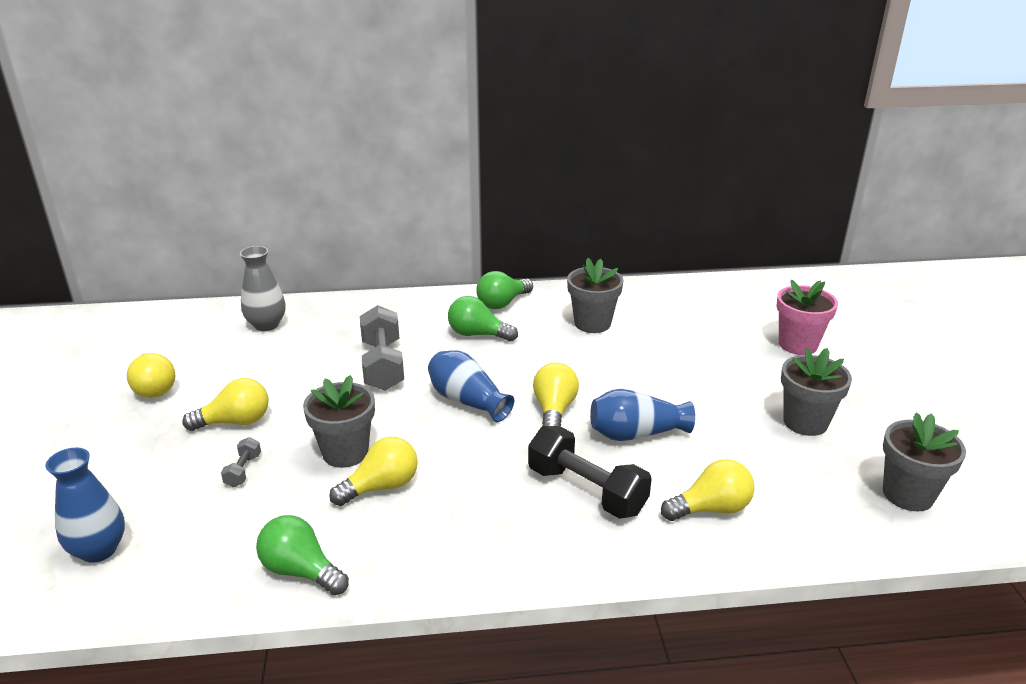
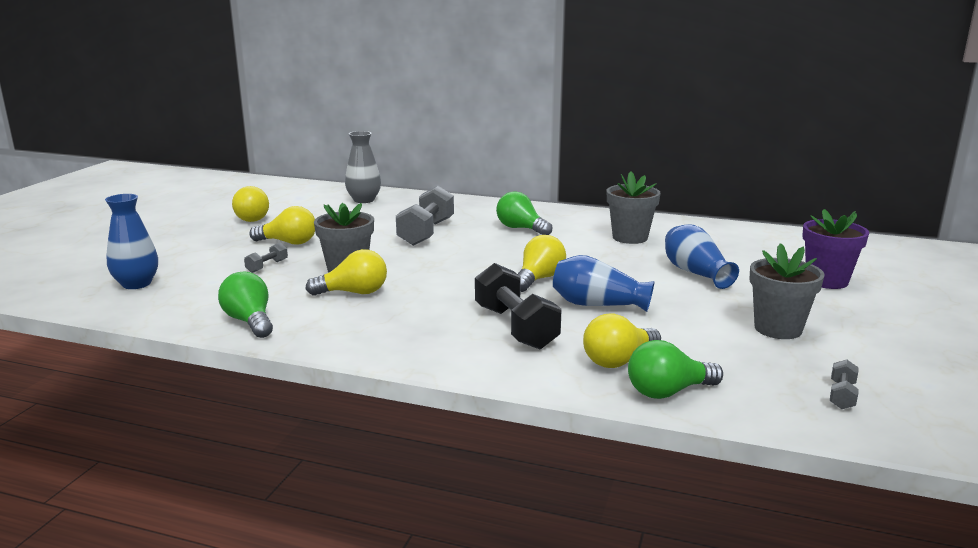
camera: 25 degrees right, 10 degrees down
(467, 401) = (471, 262): blue vase -> blue vase (695, 273)
(502, 303) = (561, 215): green light bulb -> green light bulb (668, 392)
(711, 508) = (618, 360): yellow light bulb -> yellow light bulb turned 135 degrees clockwise
(798, 344) = (826, 281): pink flower pot -> purple flower pot
(908, 494) = (842, 395): grey flower pot -> grey dumbbell

